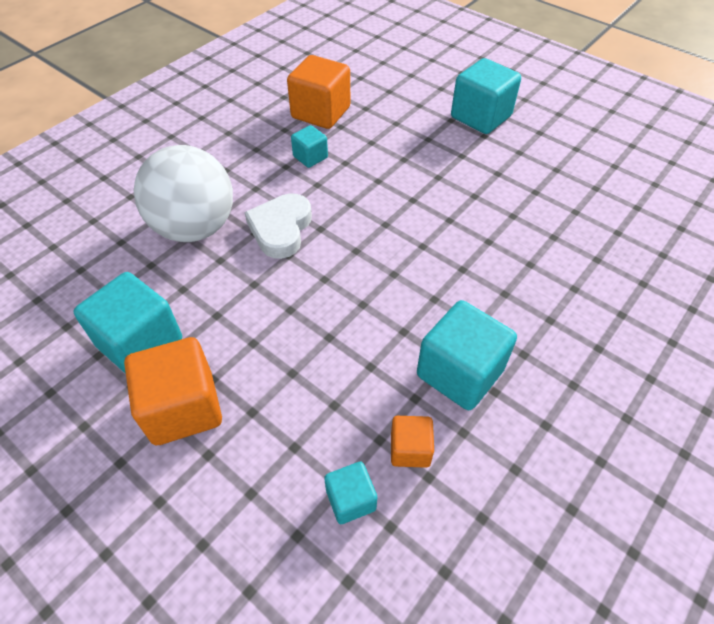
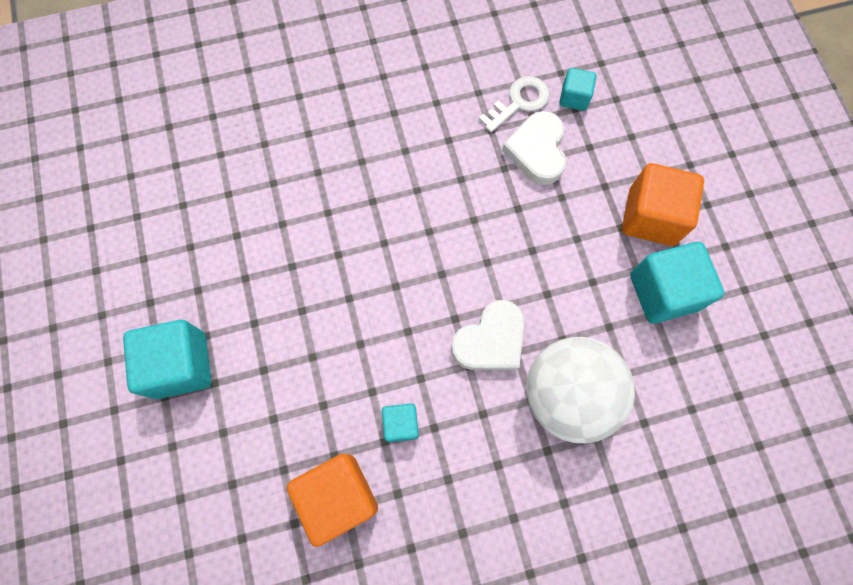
camera: 145 degrees left, 20 degrees up
(349, 404) = (537, 151): none -> white heart
(410, 449) = (519, 102): orange cube -> white key
(459, 373) = (448, 126): turquoise cube -> none

